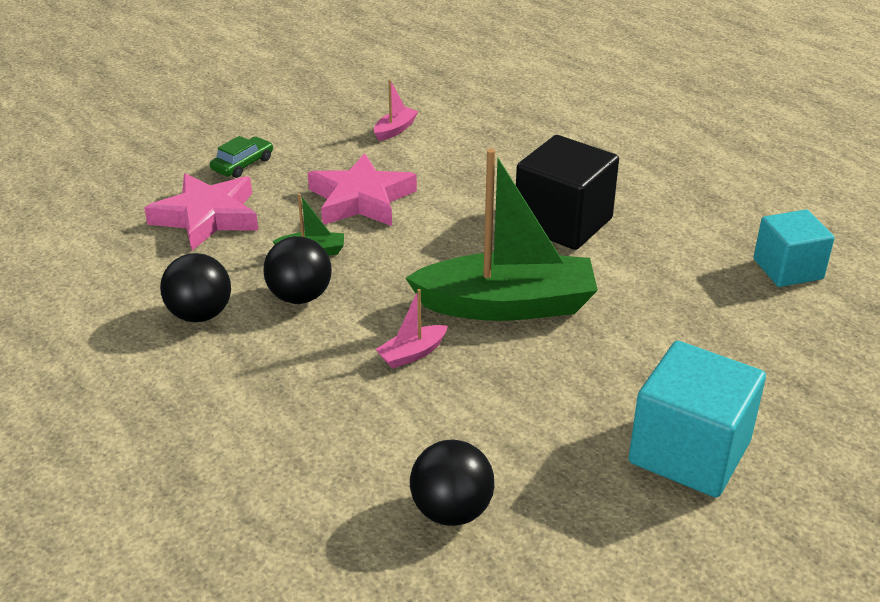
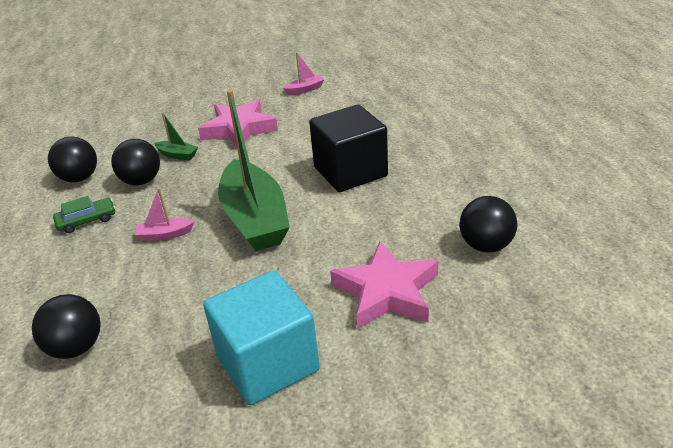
camera: 30 degrees right, 0 degrees up
(207, 217) = (144, 122): pink star -> pink star (386, 292)
(243, 164) = (196, 95): green car -> green car (87, 221)
(507, 305) = (255, 219): green boat -> green boat turned 45 degrees clockwise
(787, 269) = (486, 245): turquoise cube -> black ball

